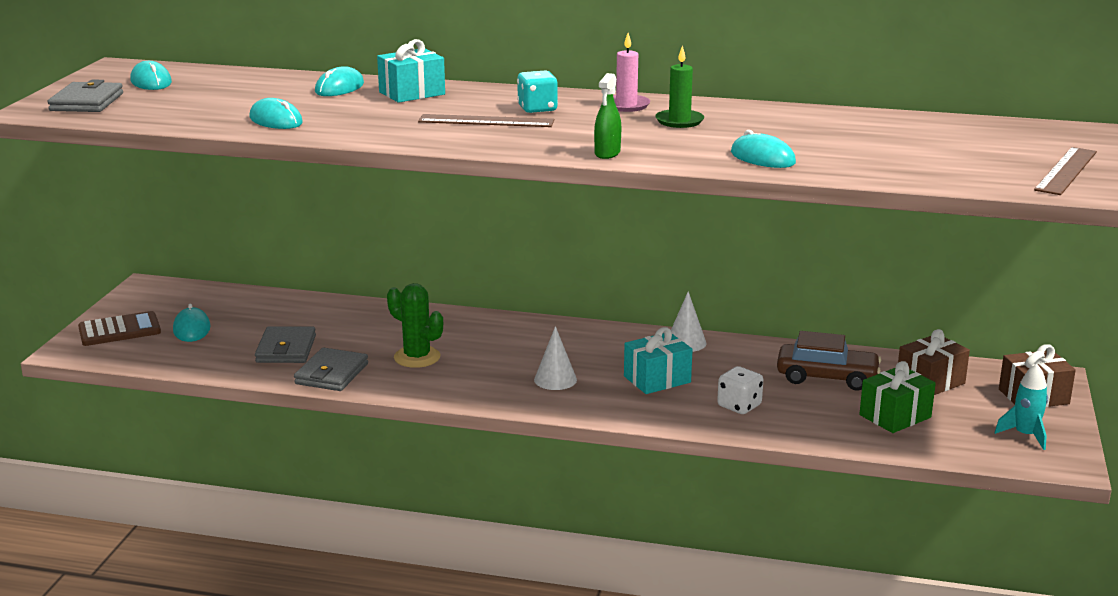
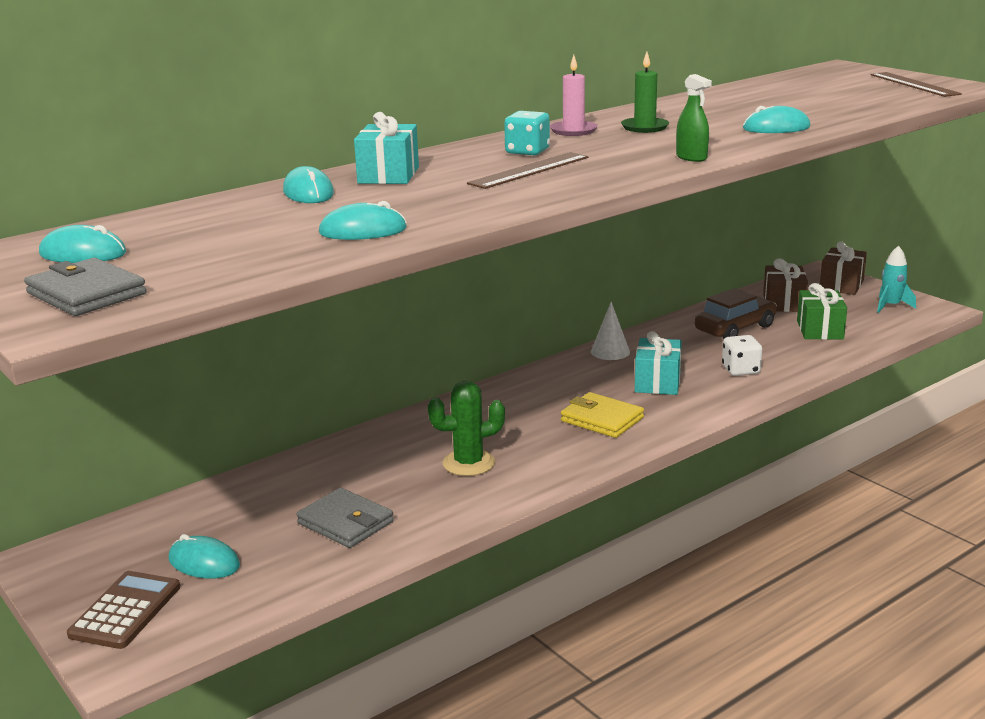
camera: 50 degrees left, 0 degrees up
(331, 374) = (438, 515): grey wallet -> none
(555, 379) = (602, 419): white cone -> yellow wallet

